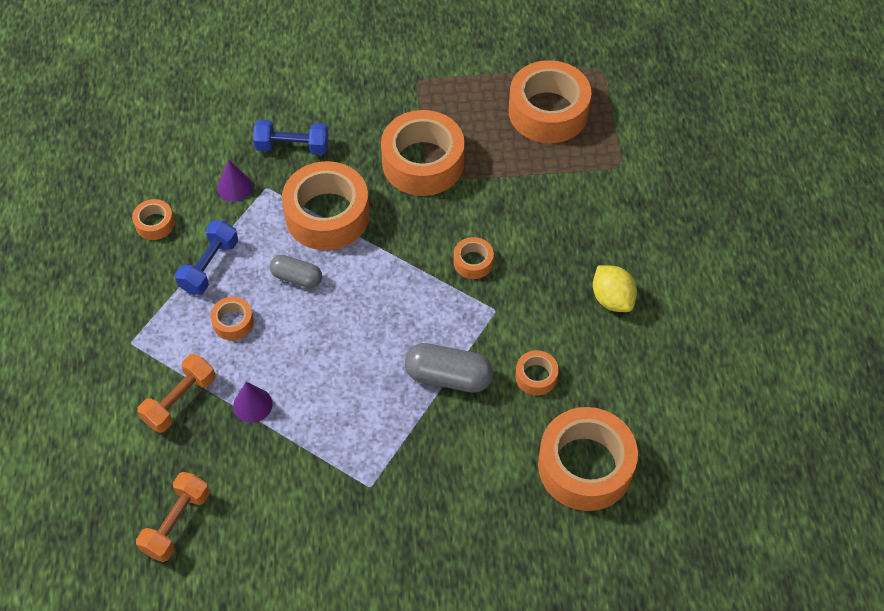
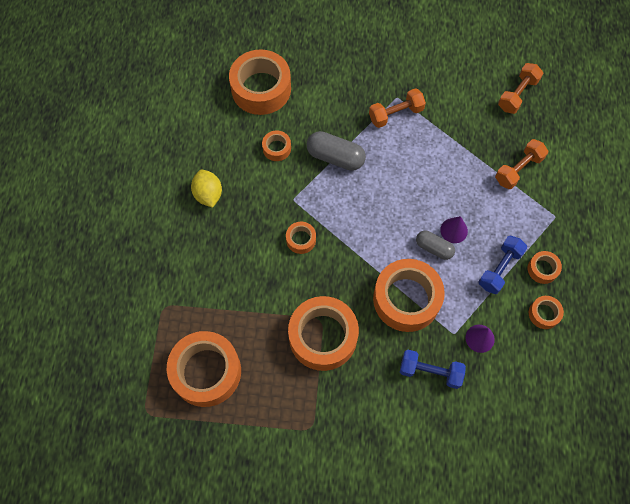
camera: 170 degrees left, 10 degrees up
(233, 322) = (482, 220): orange tape -> orange tape (542, 269)
(252, 405) = (469, 159): purple cone -> purple cone (454, 230)
(368, 458) = (395, 114): none -> orange dumbbell

